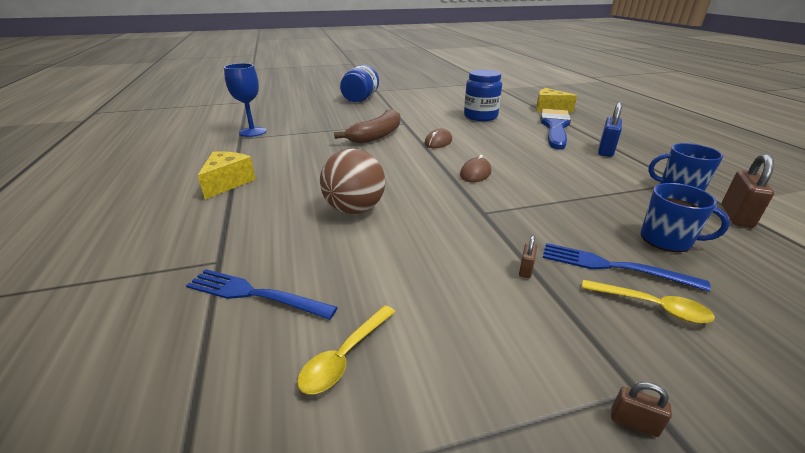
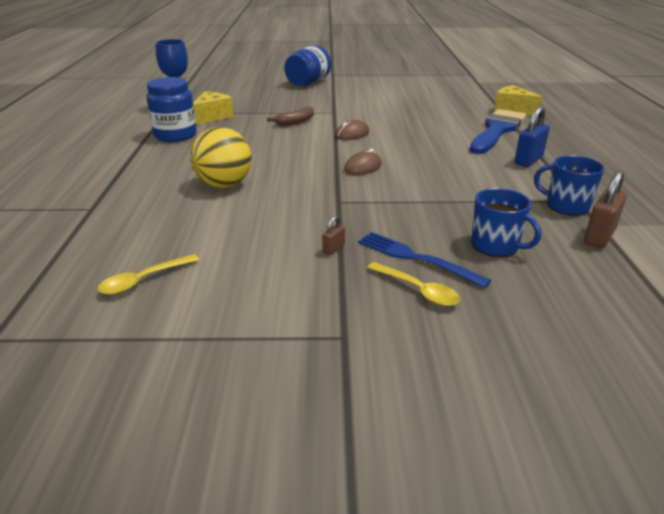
camera: 15 degrees right, 0 degrees up
(228, 183) = (131, 151): yellow cheese -> yellow cheese (212, 117)
(253, 294) = (104, 233): blue fork -> none
(354, 209) = (224, 184): brown ball -> yellow ball
(377, 135) = (295, 122): brown banana -> brown banana, size x0.60
(480, 116) = (422, 112): blue jar -> blue jar (175, 135)
(634, 422) = (319, 351): brown padlock -> none

